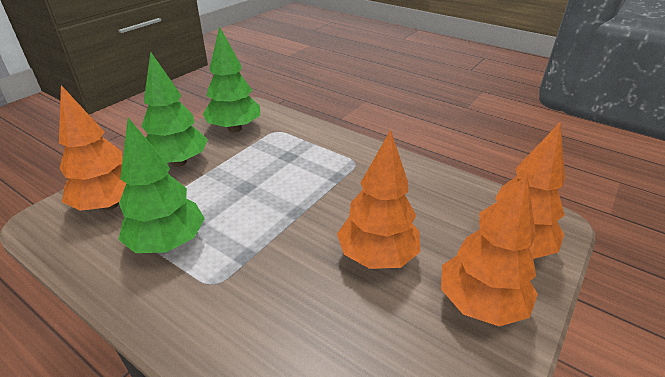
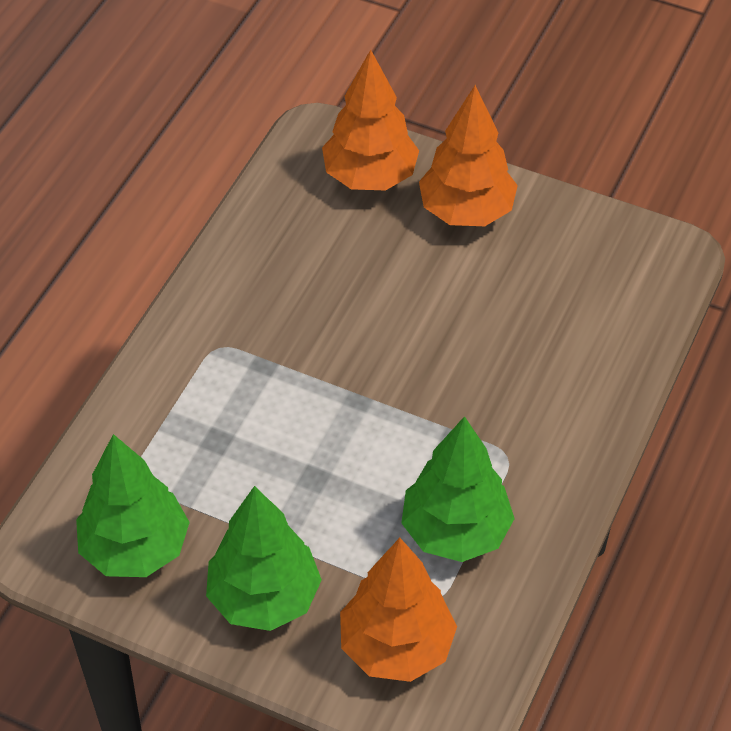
camera: 100 degrees left, 15 degrees up
(377, 256) = (420, 303): orange tree -> none

